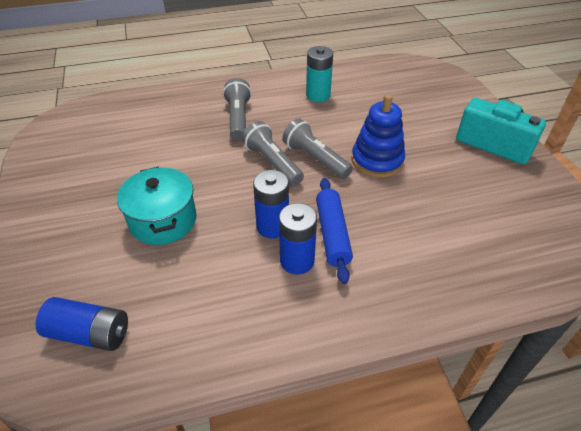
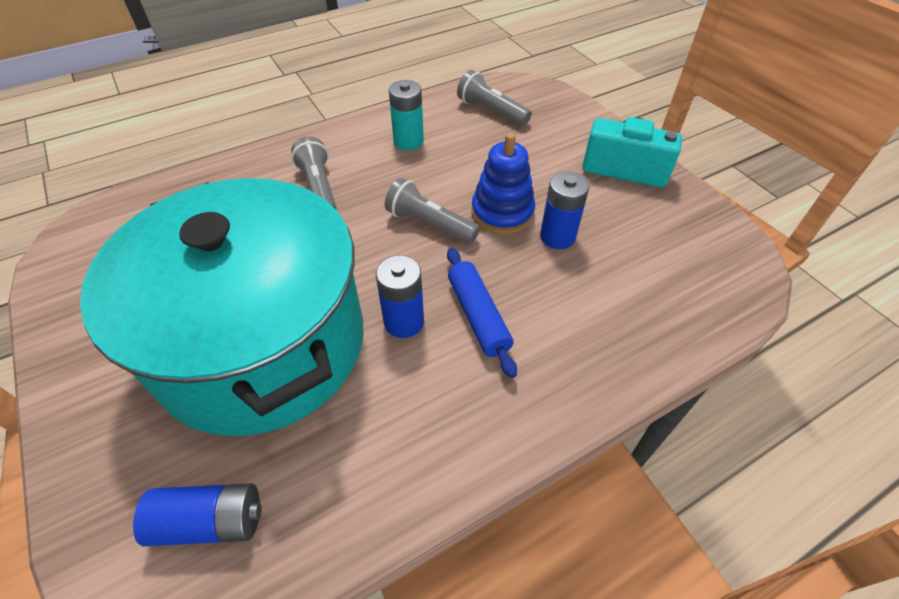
camera: 15 degrees left, 5 degrees up
(163, 220) = (262, 343): turquoise pot -> turquoise pot, size x2.35
(272, 163) = (379, 239): grey flashlight -> grey flashlight (491, 111)
(297, 261) = (446, 359): blue battery -> blue battery (557, 236)

